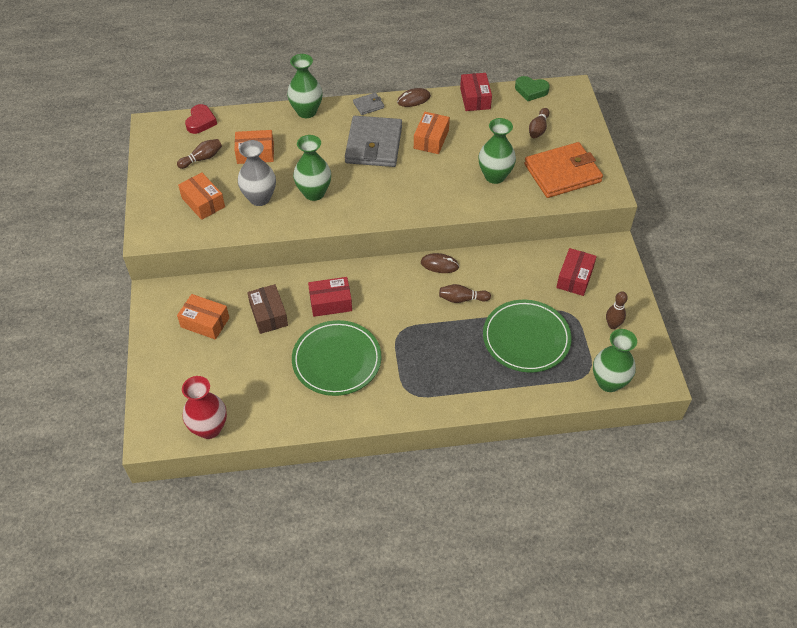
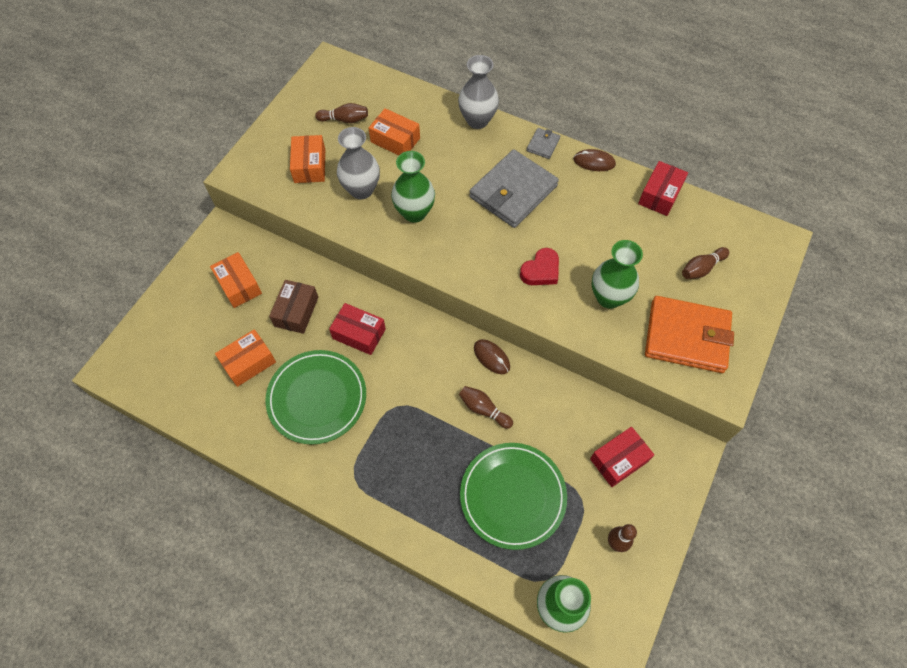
camera: 35 degrees right, 10 degrees up
(201, 122) = (374, 80): red heart -> red heart (541, 270)
(209, 428) = (160, 394): red vase -> none
(306, 111) = (477, 120): green vase -> grey vase
(368, 105) = (543, 145): grey wallet -> grey wallet turned 75 degrees counterclockwise
(431, 139) = (575, 217): orange box -> orange box (248, 362)
(531, 90) = (730, 218): green heart -> none

